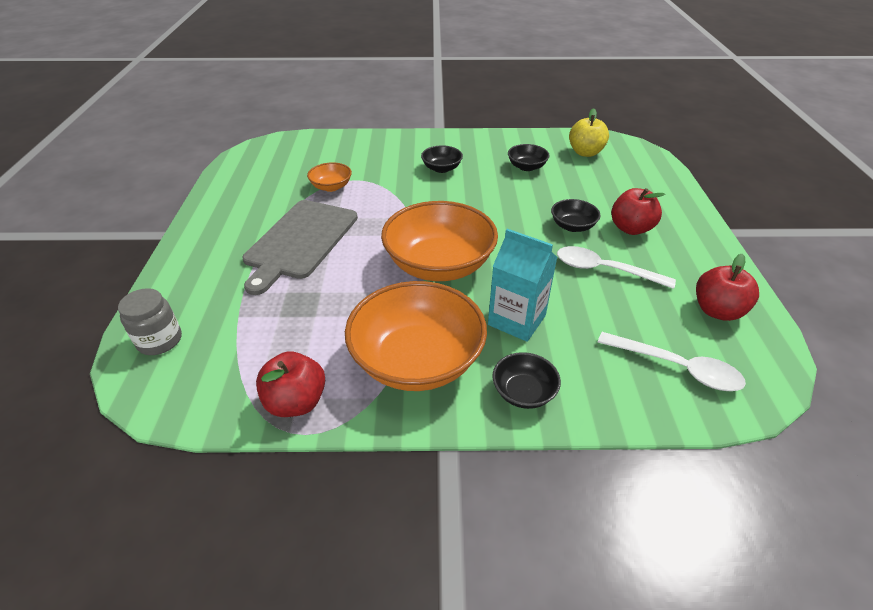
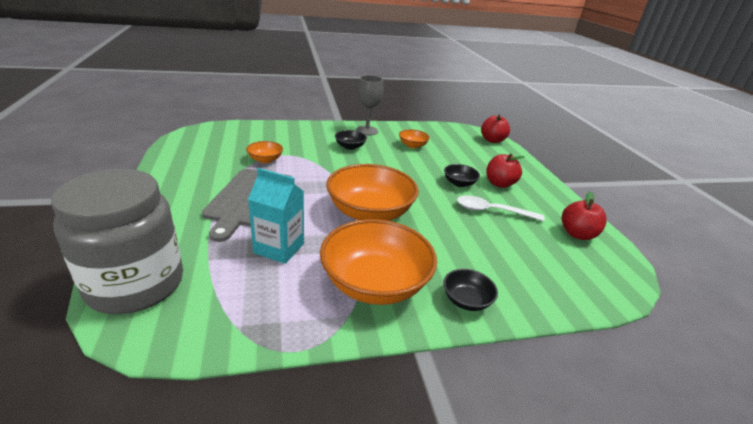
camera: 15 degrees left, 10 degrees down
(160, 340) = (136, 284): grey jar -> grey jar, size x2.21
(296, 402) = (280, 325): red apple -> red apple (492, 140)
(471, 144) = (367, 131): none -> grey goblet
(516, 320) = (442, 248): turquoise carton -> turquoise carton (279, 248)
(526, 167) = (412, 145): black bowl -> orange bowl
(585, 152) = (450, 136): yellow apple -> none
(677, 368) = (567, 274): white spoon -> none

